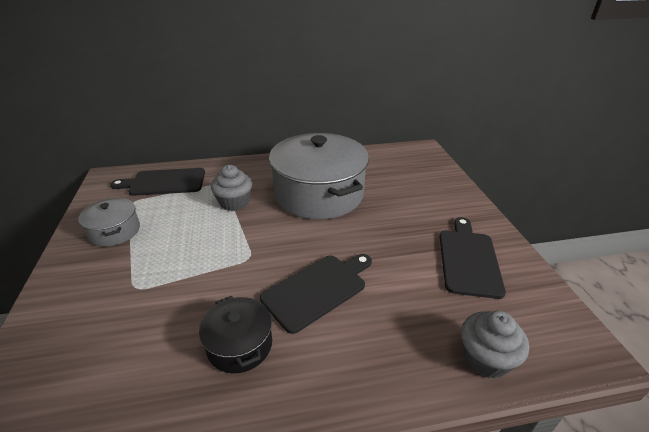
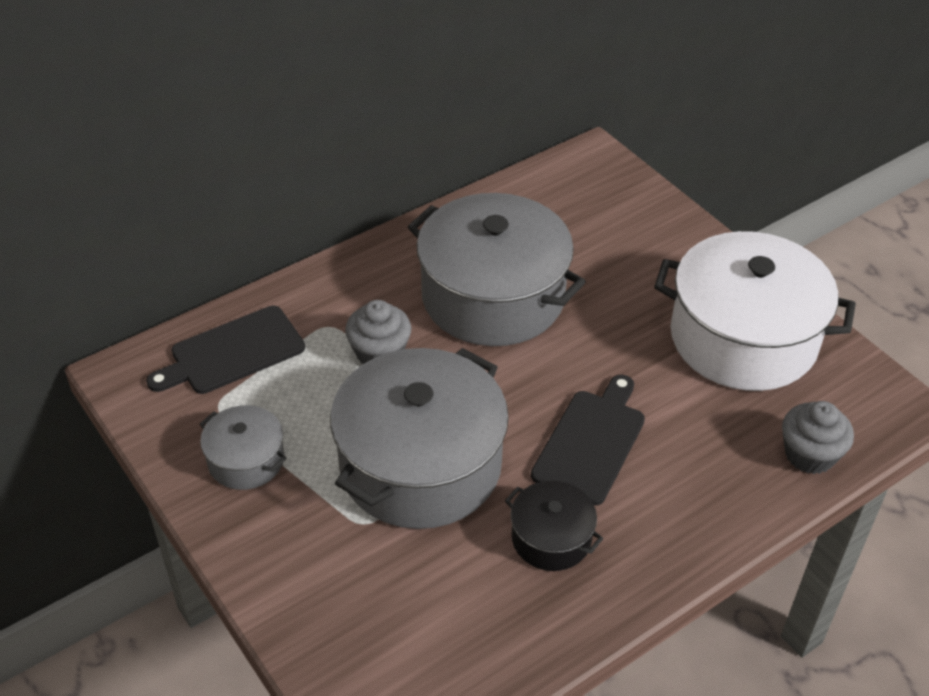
camera: 25 degrees left, 10 degrees up
(201, 266) = (420, 465): none -> grey pot
(468, 259) = (743, 338): black cutting board -> white pot

